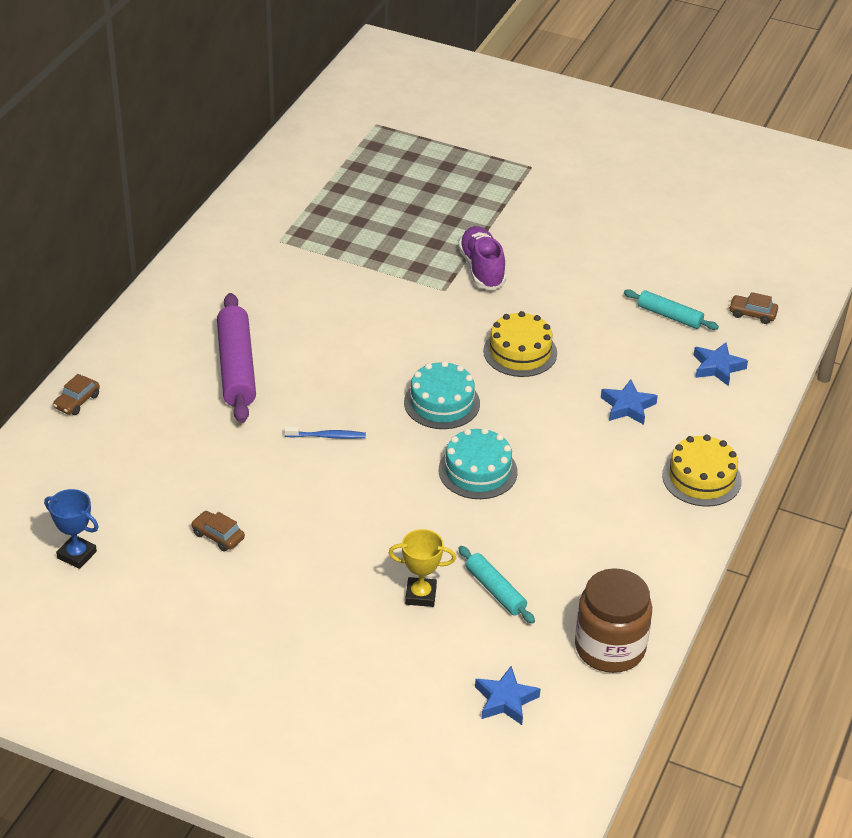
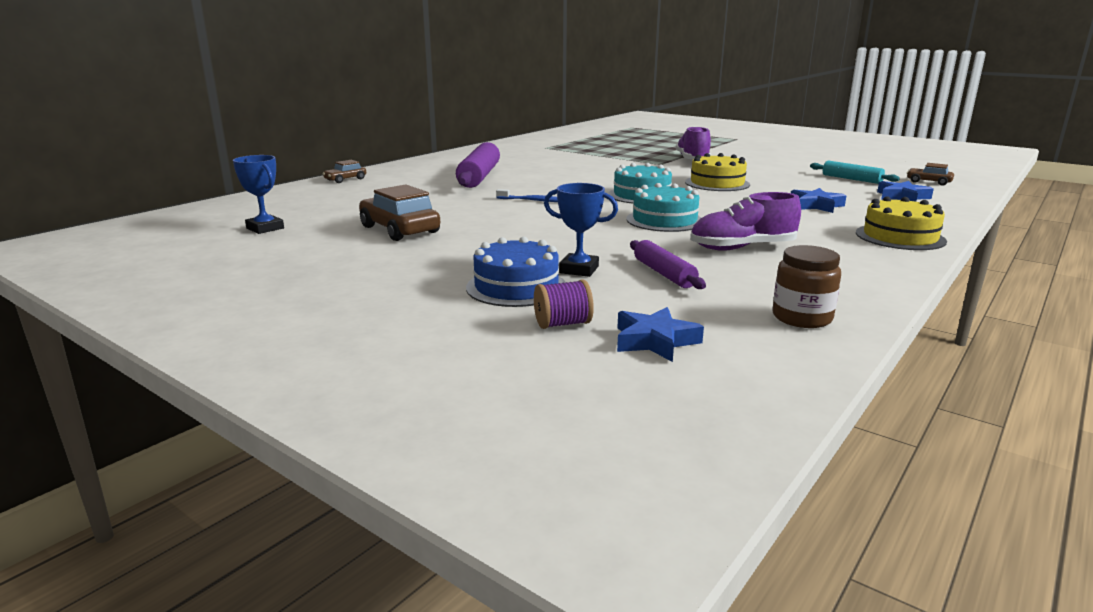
camera: 15 degrees right, 20 degrees down
(218, 536) = (399, 229): brown car -> brown car, size x1.83
(377, 636) = (516, 287): none -> blue cake
(420, 595) = (579, 270): yellow trophy -> blue trophy
(432, 688) = (562, 324): none -> purple spool
(495, 590) = (664, 273): turquoise rolling pin -> purple rolling pin
(558, 526) = (742, 248): none -> purple shoe
(610, 648) = (802, 318): brown jar -> brown jar, size x0.63

